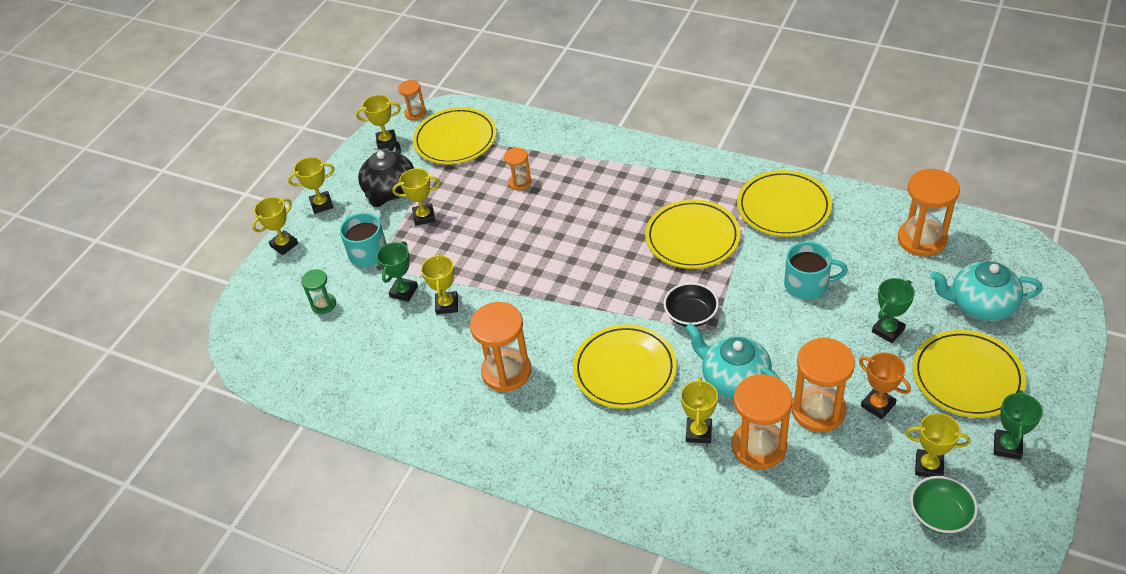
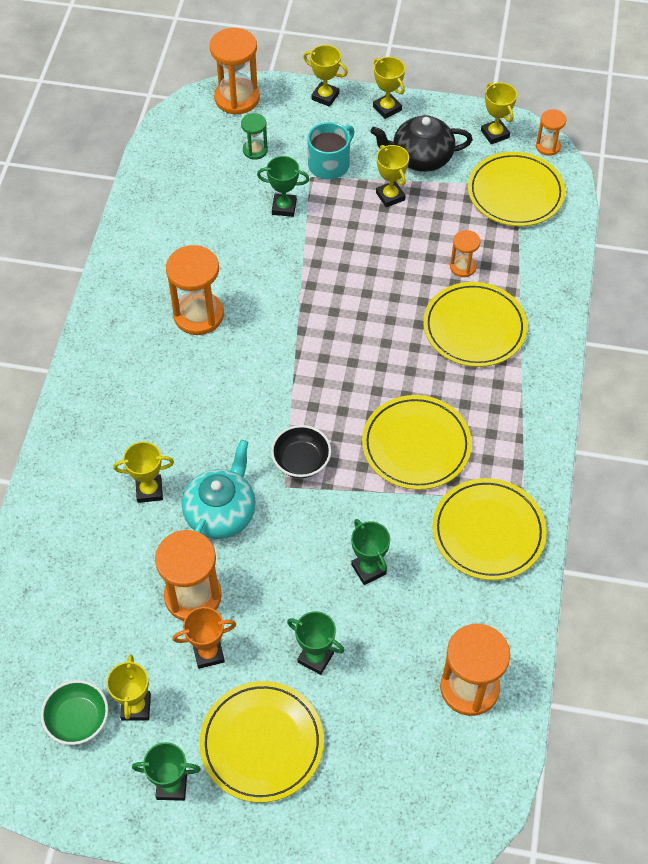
camera: 70 degrees right, 10 degrees up
(447, 305) = (273, 246): yellow trophy -> none
(624, 369) = (217, 413): yellow plate -> yellow plate (474, 328)
(759, 446) = (139, 546): orange hourglass -> orange hourglass (237, 98)
(807, 285) = (368, 569): turquoise mug -> green trophy
(878, 405) = (208, 653): orange trophy -> orange trophy turned 45 degrees clockwise
(980, 305) = (374, 757): turquoise teapot -> none

